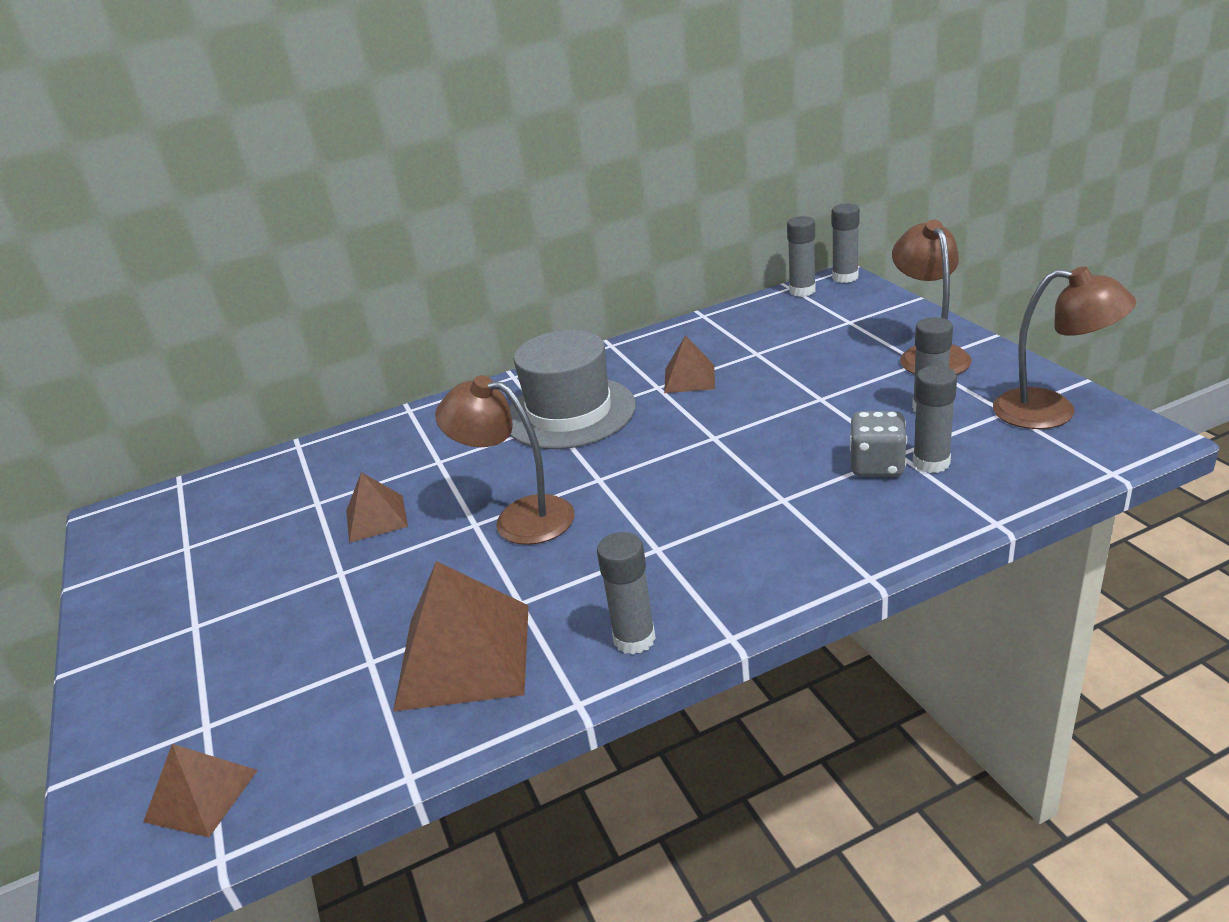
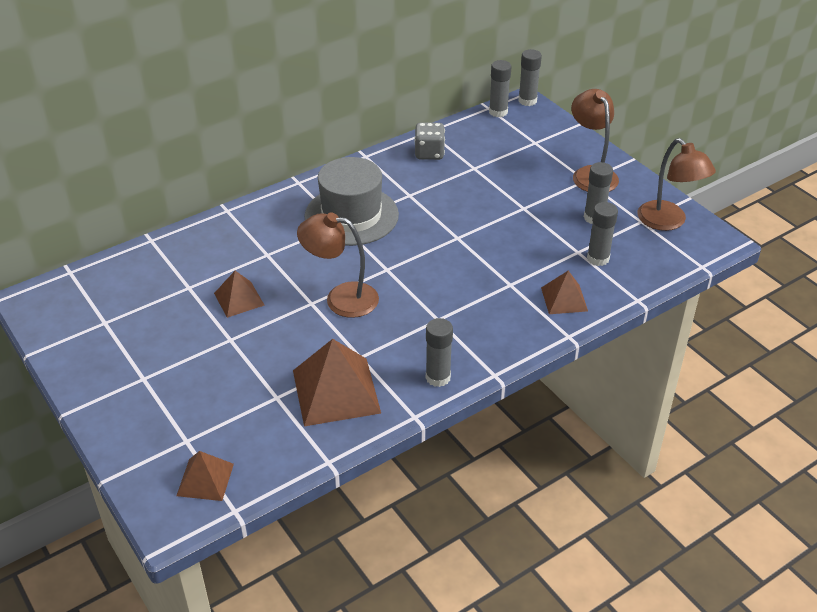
camera: 15 degrees left, 10 degrees up
(689, 378) = (431, 188): brown pyramid -> brown pyramid (564, 299)
(877, 466) = (565, 260): grey dice -> grey dice (429, 153)
(1051, 412) = (668, 222): brown lamp -> brown lamp turned 45 degrees clockwise

